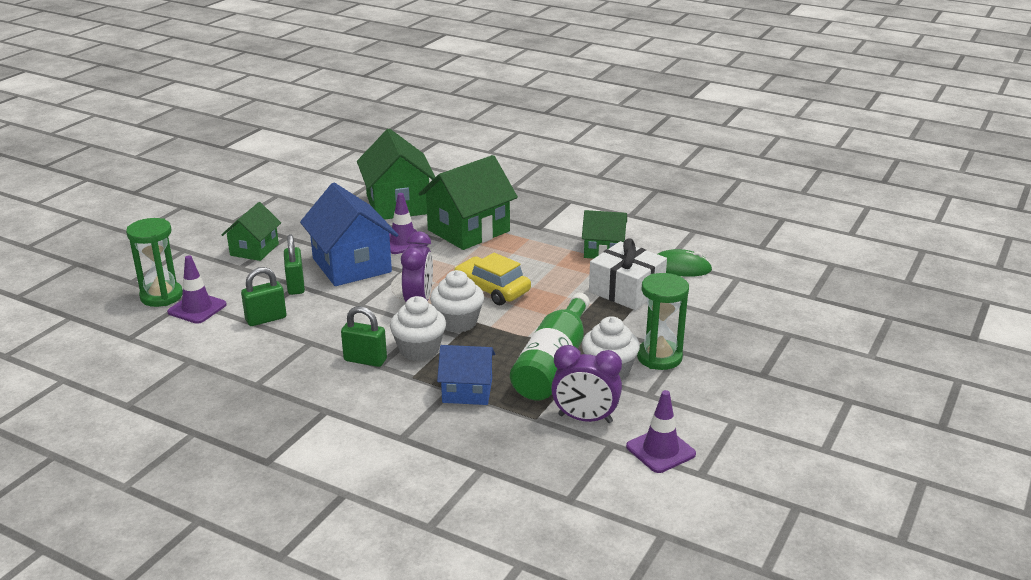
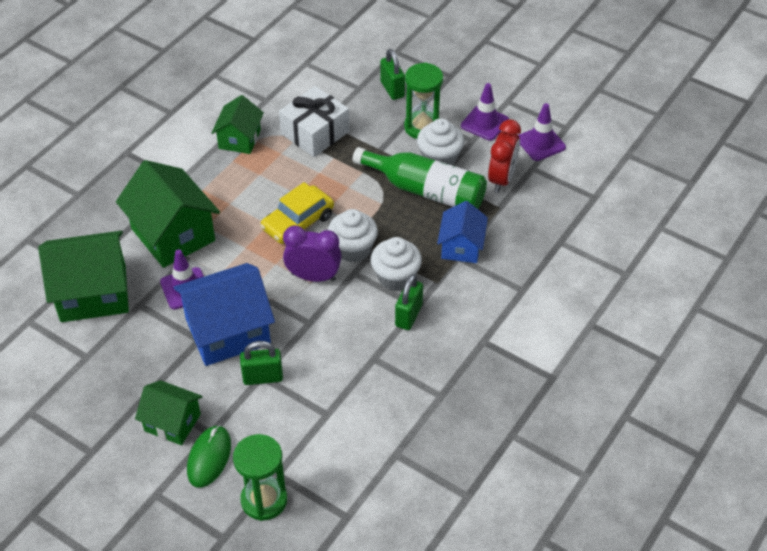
camera: 85 degrees left, 20 degrees up
(197, 308) = (296, 462): purple traffic cone -> purple traffic cone (484, 123)
(266, 319) = (326, 398): green padlock -> green padlock (392, 89)
(585, 419) = (502, 179): purple clock -> red clock
(680, 268) = (282, 94): green mouse -> green mouse (209, 457)

